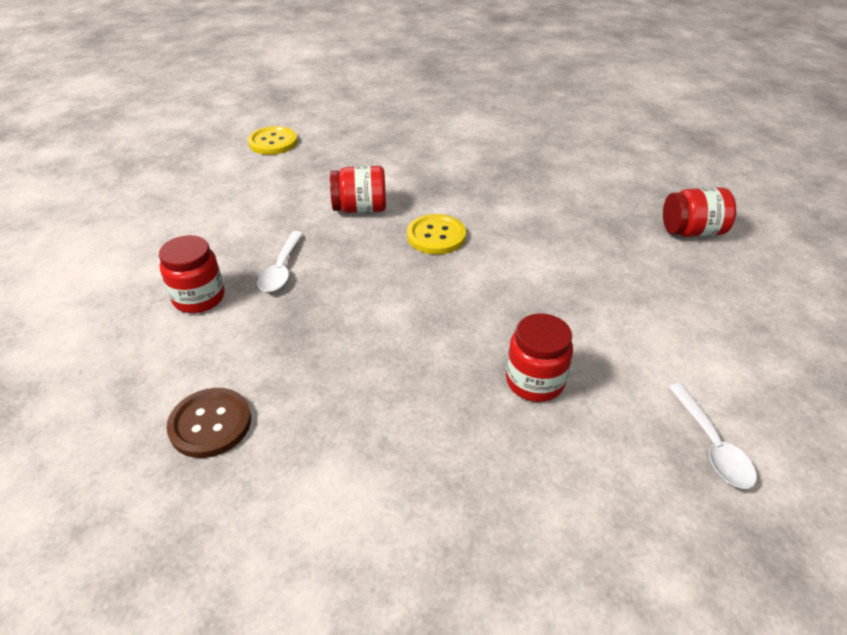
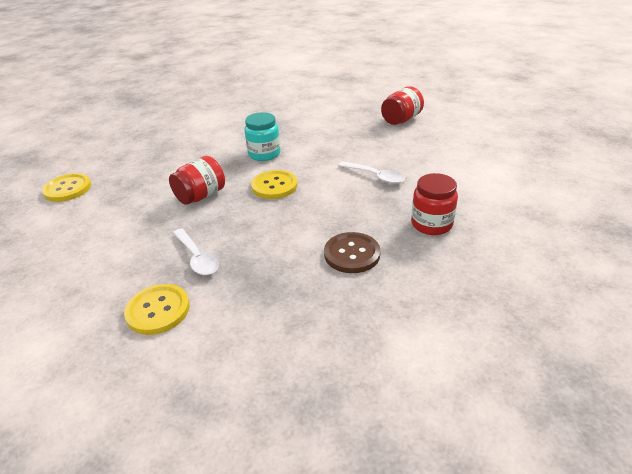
camera: 40 degrees left, 5 degrees down
(199, 298) = (158, 310): red jar -> yellow button
(210, 424) = (287, 373): brown button -> brown button (352, 254)
(474, 194) = (264, 154): none -> turquoise jar
(712, 445) = (536, 202): white spoon -> white spoon (375, 176)

